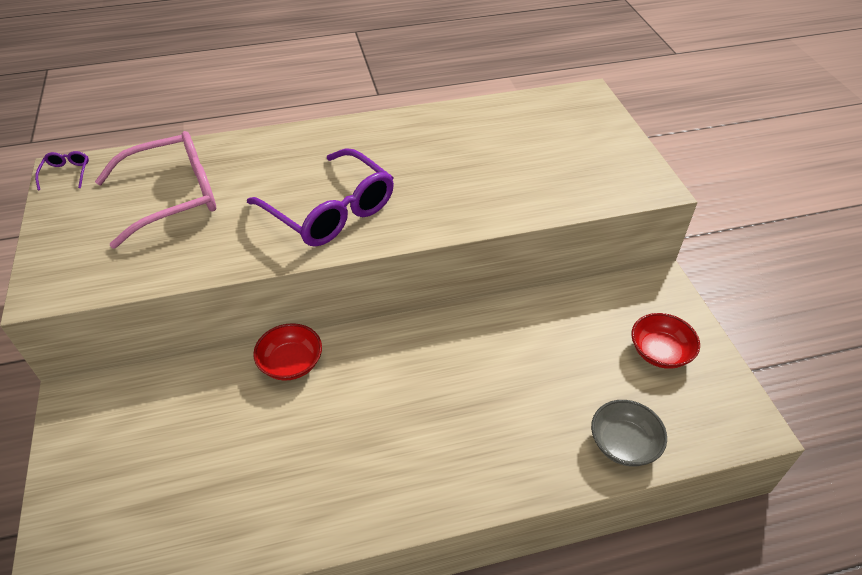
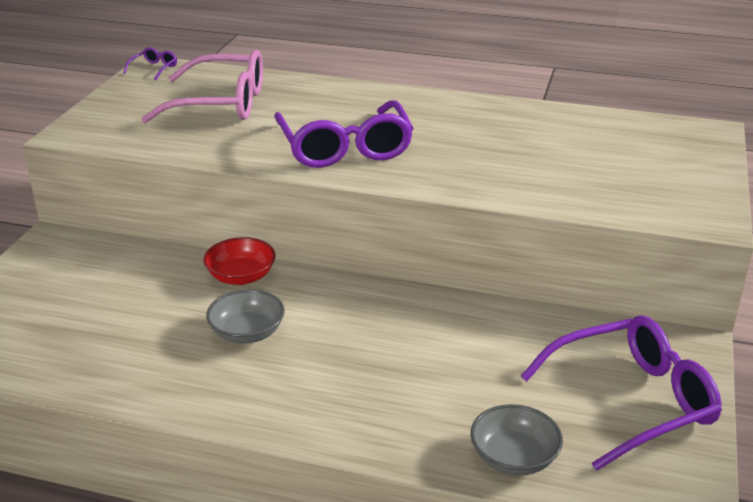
camera: 30 degrees right, 15 degrees down
(341, 422) = (247, 333): none -> grey bowl
(660, 352) = (632, 401): red bowl -> purple glasses

